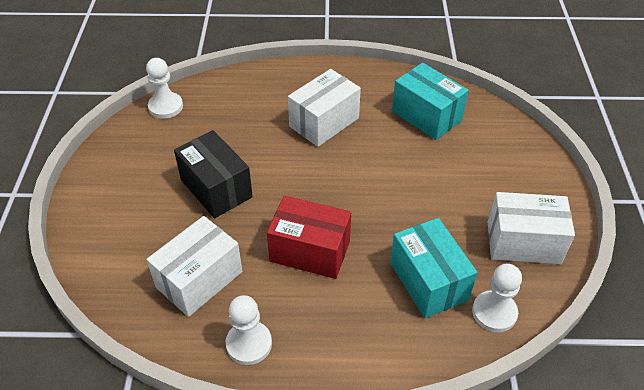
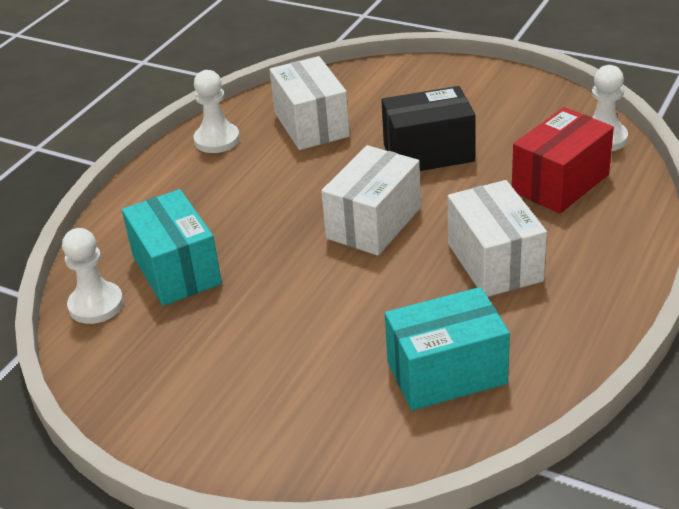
camera: 120 degrees right, 10 degrees down
(310, 251) = (288, 198): red box -> red box (560, 183)
(428, 281) = (176, 270): turquoise box -> turquoise box turned 60 degrees clockwise
(523, 242) = (153, 372): white box -> white box (373, 223)

